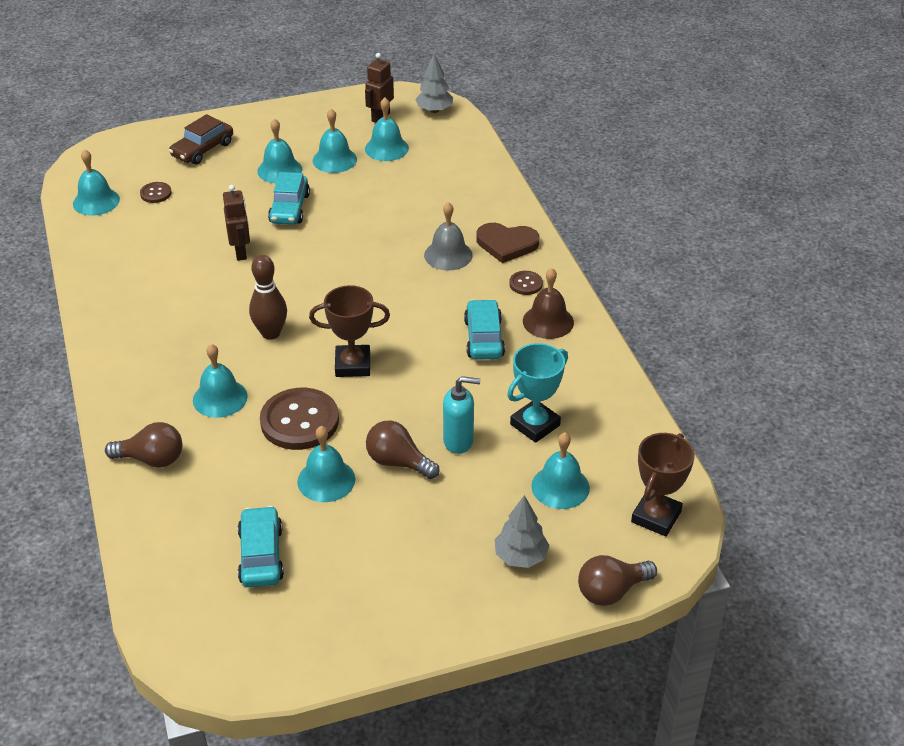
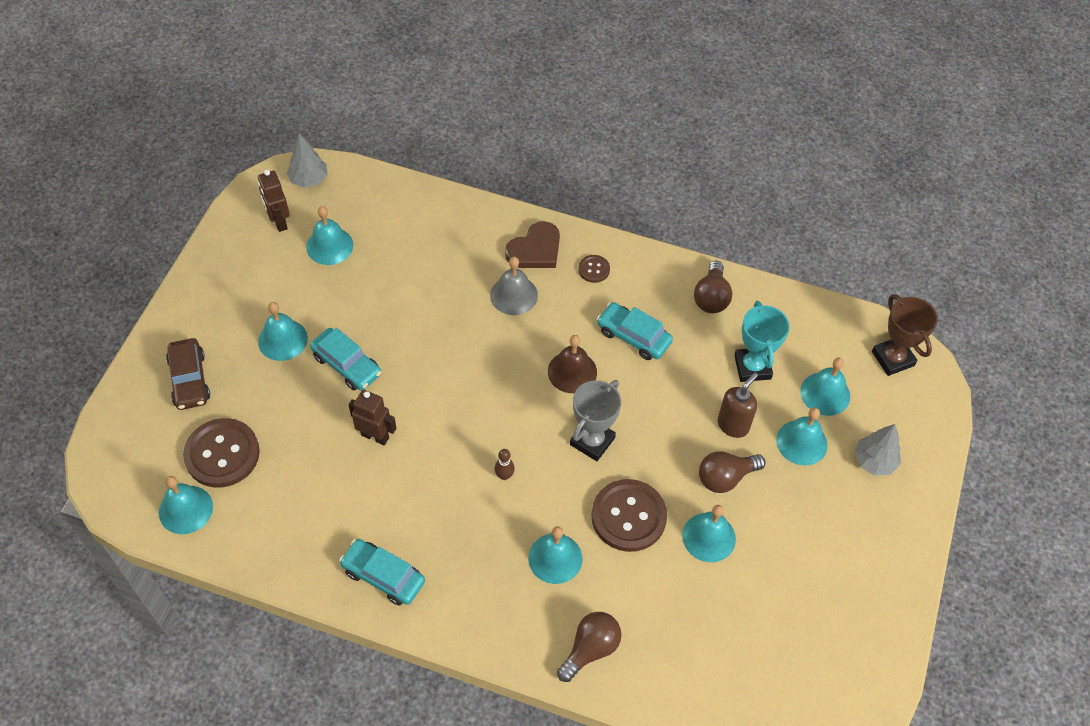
camera: 55 degrees left, 15 degrees up
(156, 193) = (222, 454): brown button -> brown button, size x2.10
(261, 555) = (757, 628): turquoise car -> turquoise car (383, 576)
(271, 333) = (504, 475): brown bowling pin -> brown bowling pin, size x0.53
(334, 160) = (308, 291): turquoise bell -> turquoise bell (801, 442)
(353, 365) = (592, 441): brown trophy -> grey trophy
(459, 441) = (733, 425): turquoise soap dispenser -> brown soap dispenser
(548, 321) = (648, 285): brown bell -> brown bell (572, 371)
(611, 591) = (940, 430): brown light bulb -> brown light bulb (711, 297)

